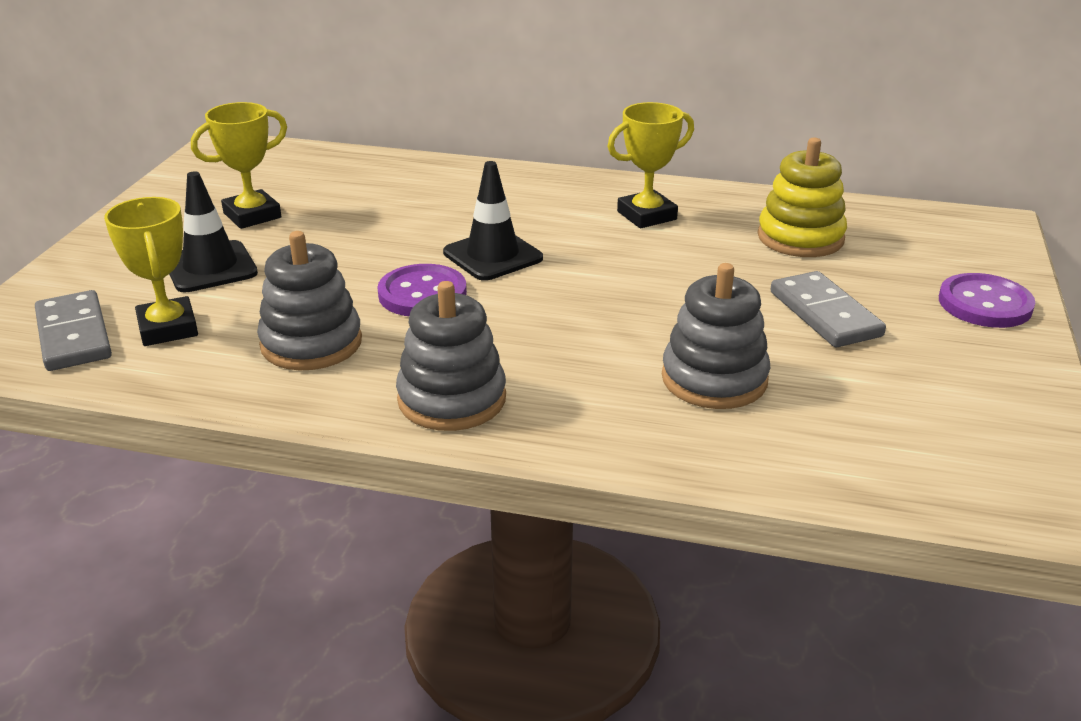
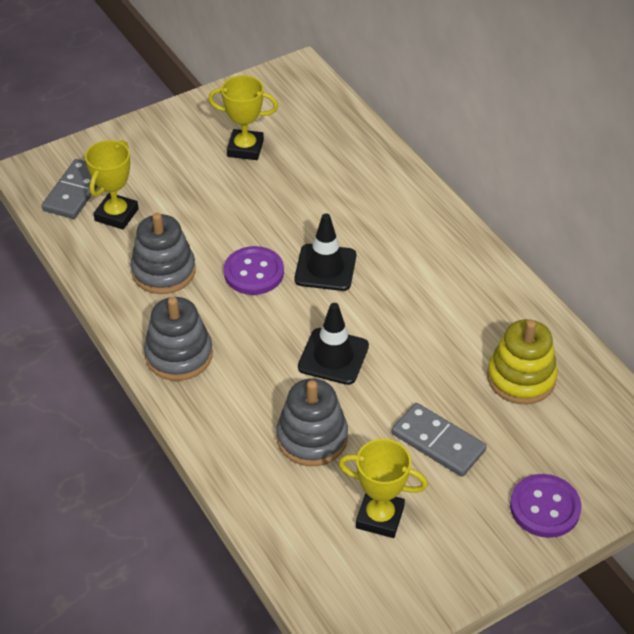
camera: 45 degrees right, 15 degrees up
(210, 267) = (180, 180): black traffic cone -> black traffic cone (333, 356)
(646, 215) = (457, 294): yellow trophy -> yellow trophy (380, 517)
(824, 314) = (438, 442): grey domino -> grey domino turned 75 degrees counterclockwise

